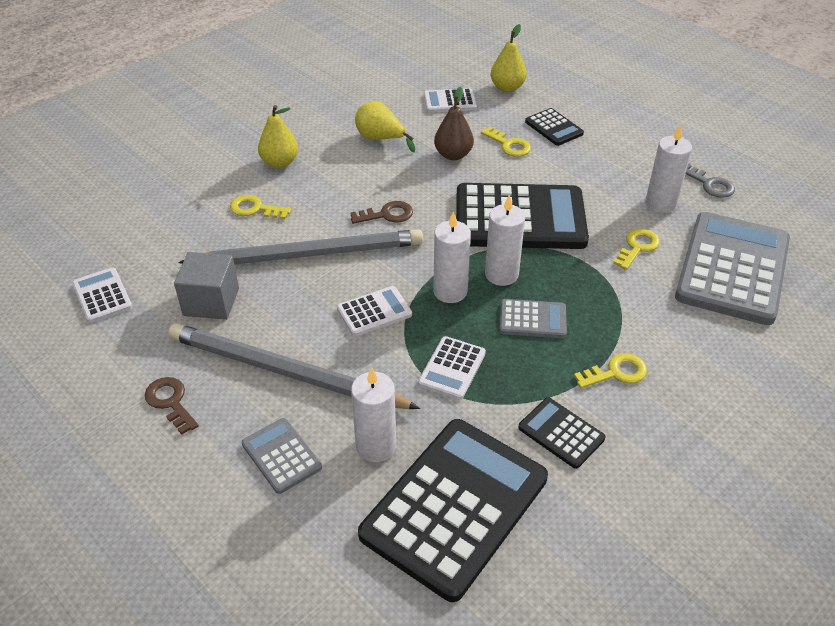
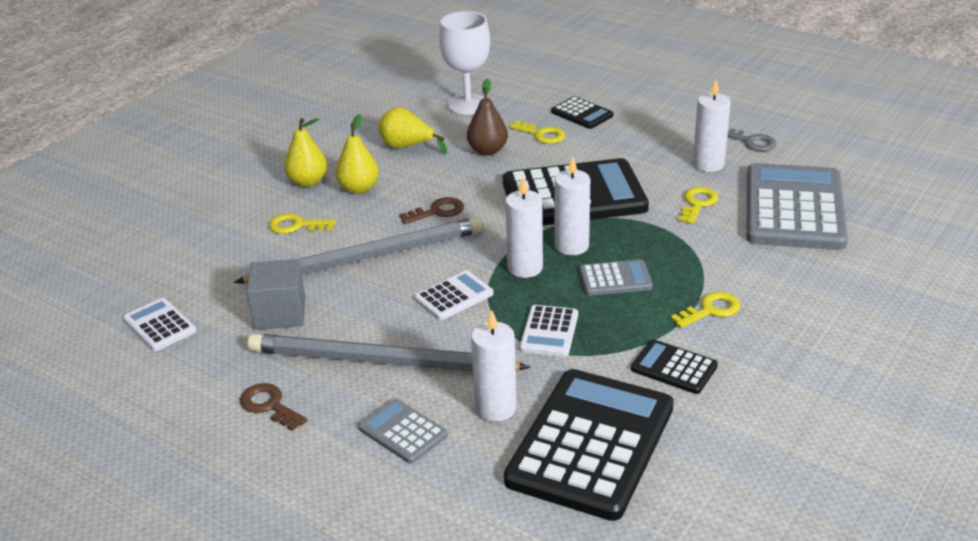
camera: 10 degrees left, 10 degrees down
(449, 101) = (467, 104): white calculator -> white goblet
(507, 88) = (523, 85): yellow pear -> yellow pear (359, 188)

